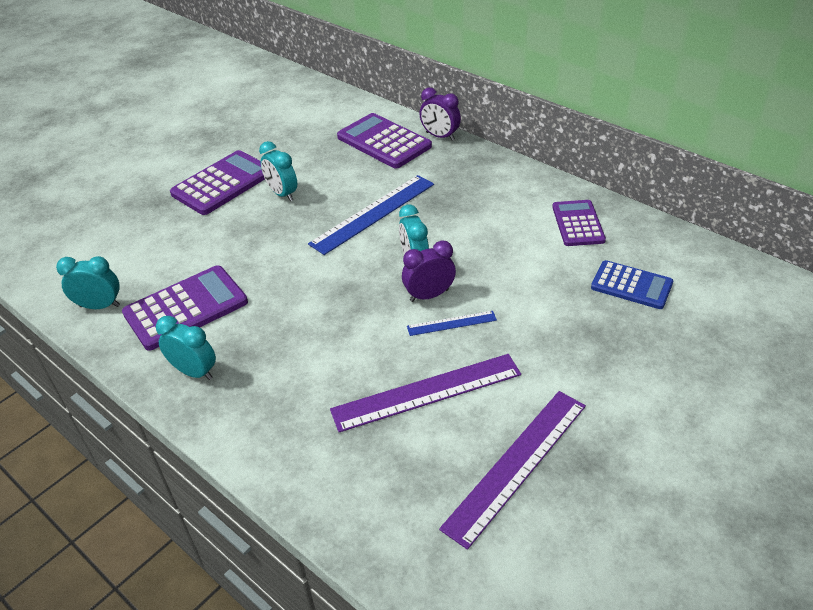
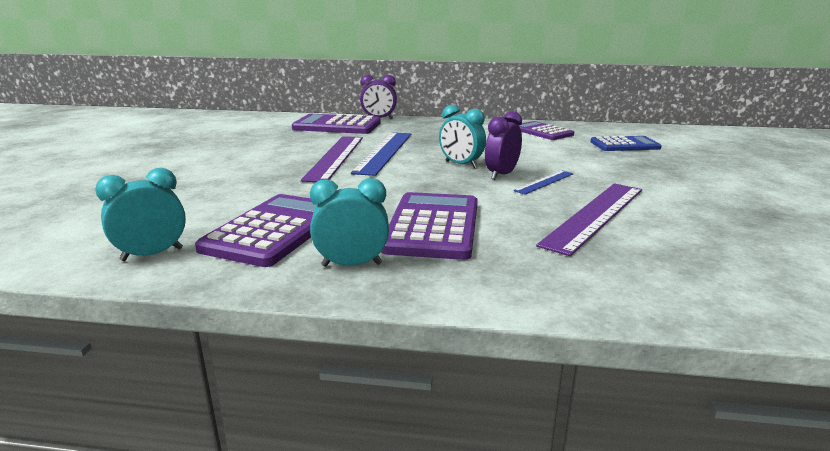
camera: 35 degrees left, 20 degrees down
(223, 183) = (209, 162): purple calculator -> purple calculator (433, 226)
(282, 194) = (282, 157): turquoise clock -> none
(516, 464) = (733, 228): purple ruler -> purple ruler (335, 157)

